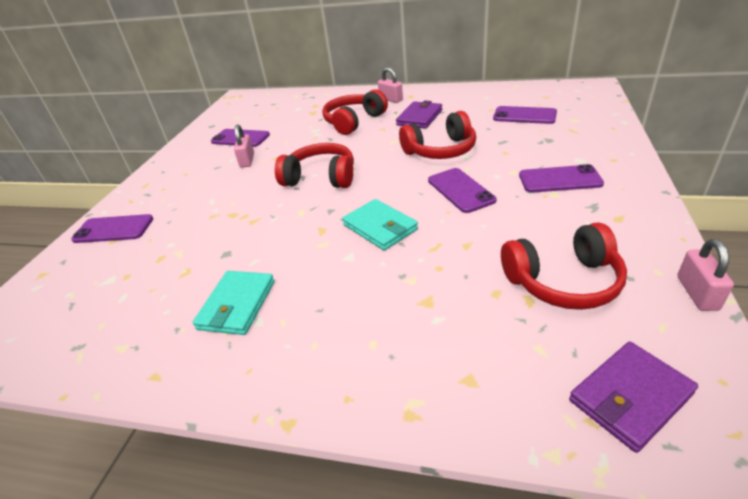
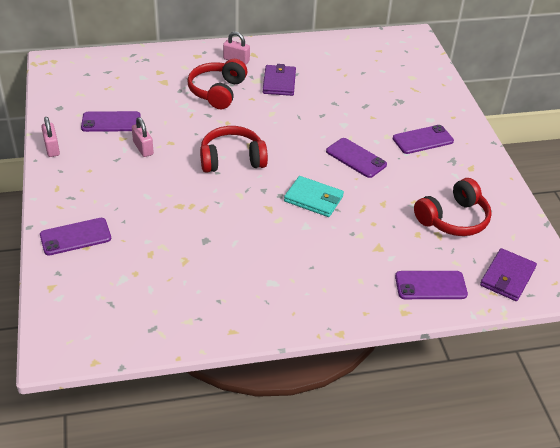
camera: 30 degrees left, 5 degrees up
(237, 305) = (250, 276): turquoise wallet -> none
(440, 150) = (319, 120): red headphones -> none
(524, 116) = (370, 75): purple phone -> purple phone (430, 285)
(697, 293) = (525, 213): pink padlock -> pink padlock (52, 148)

